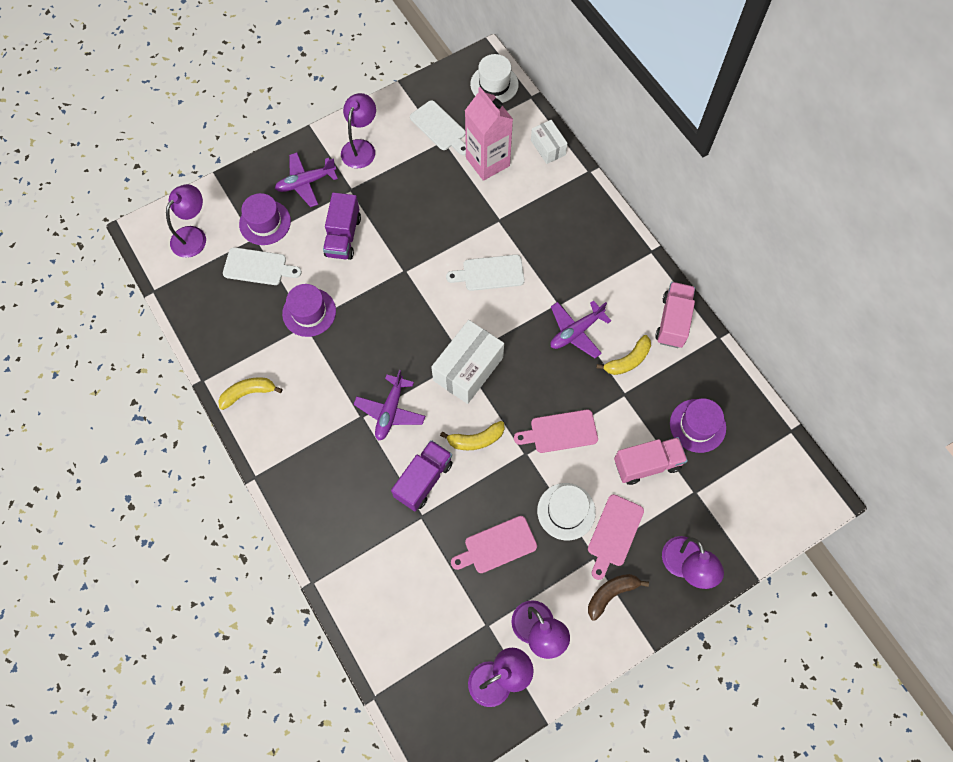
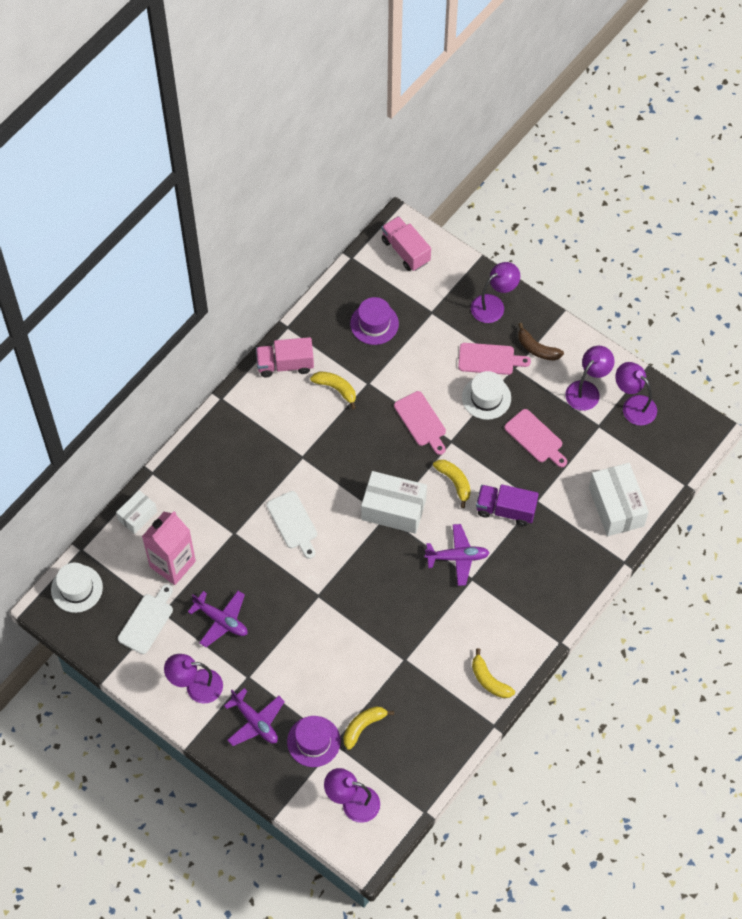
camera: 110 degrees left, 5 degrees down
(258, 267) = (363, 726): white cutting board -> yellow banana
(309, 312) = (391, 661): purple hat -> none
(343, 236) = (302, 663): purple truck -> none
(380, 602) = (616, 506): none -> white box
(576, 332) = (324, 436): purple plane -> purple plane (221, 620)
(647, 464) = (423, 351): pink truck -> pink truck (405, 251)

